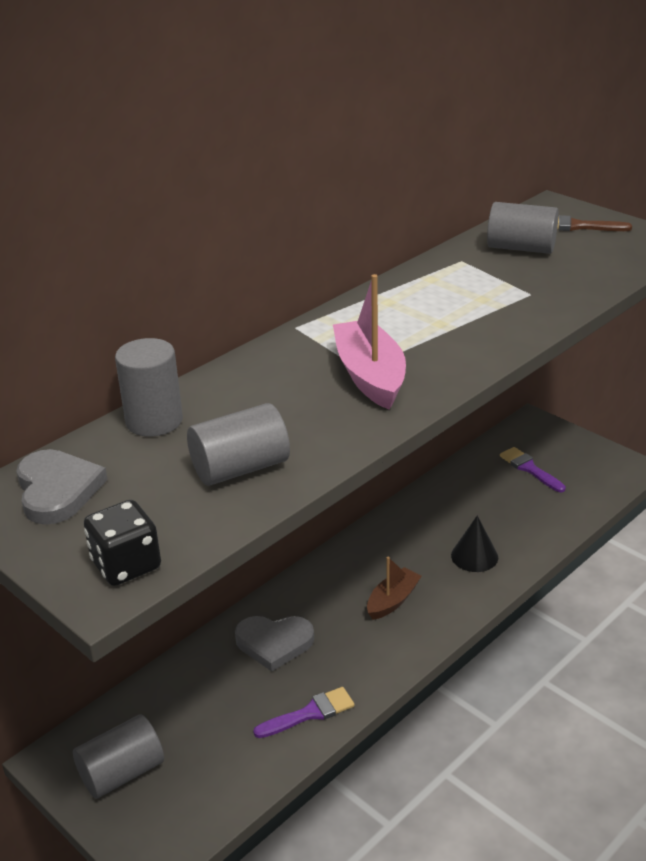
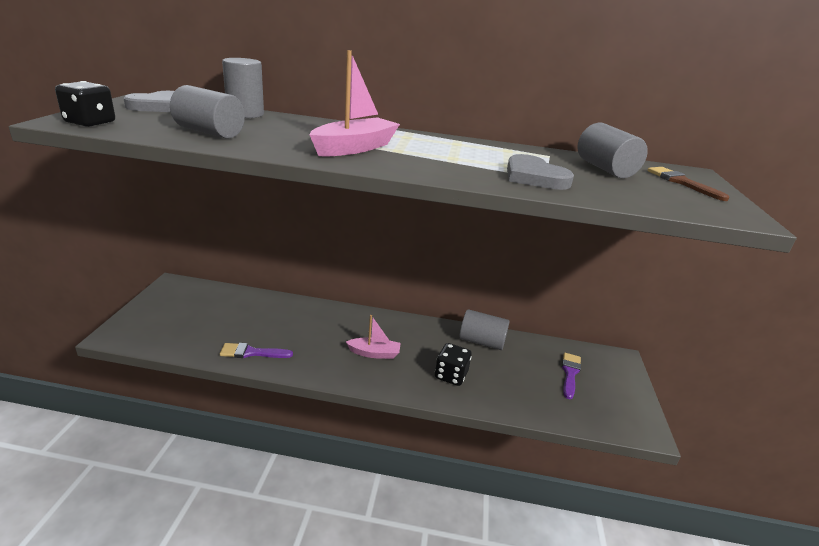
camera: 50 degrees right, 5 degrees down
(122, 773) = (172, 305): grey cylinder -> grey cylinder (481, 341)
(274, 643) = (301, 321): grey heart -> grey heart (534, 177)
(310, 713) = (252, 352): purple brush -> purple brush turned 150 degrees clockwise
(392, 601) = (374, 353): brown boat -> pink boat
(474, 556) = (451, 375): black cone -> black dice

